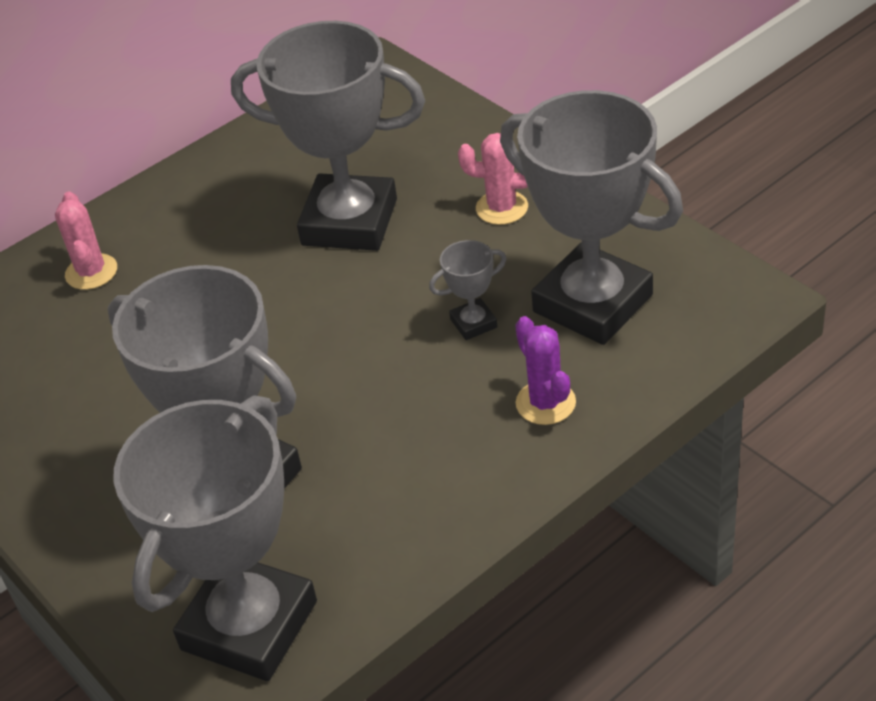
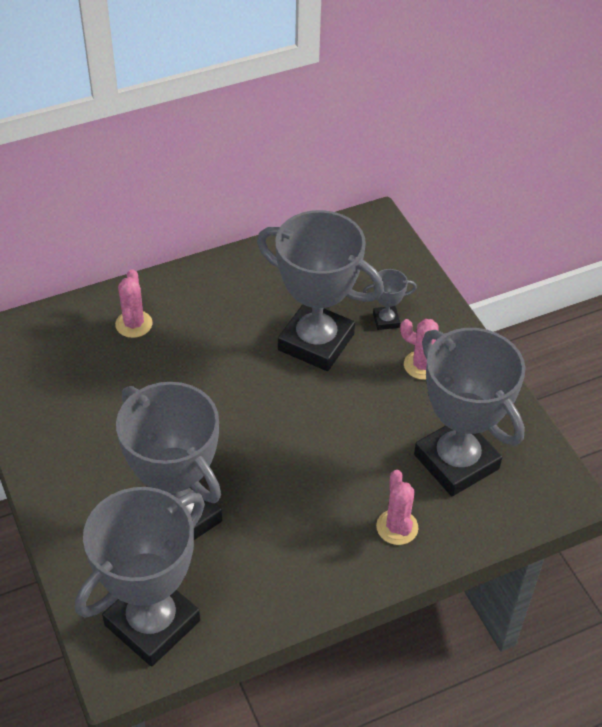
camera: 10 degrees right, 5 degrees up
(473, 323) = (371, 450): grey trophy -> grey trophy (386, 320)
(545, 403) = (397, 527): purple cactus -> pink cactus

